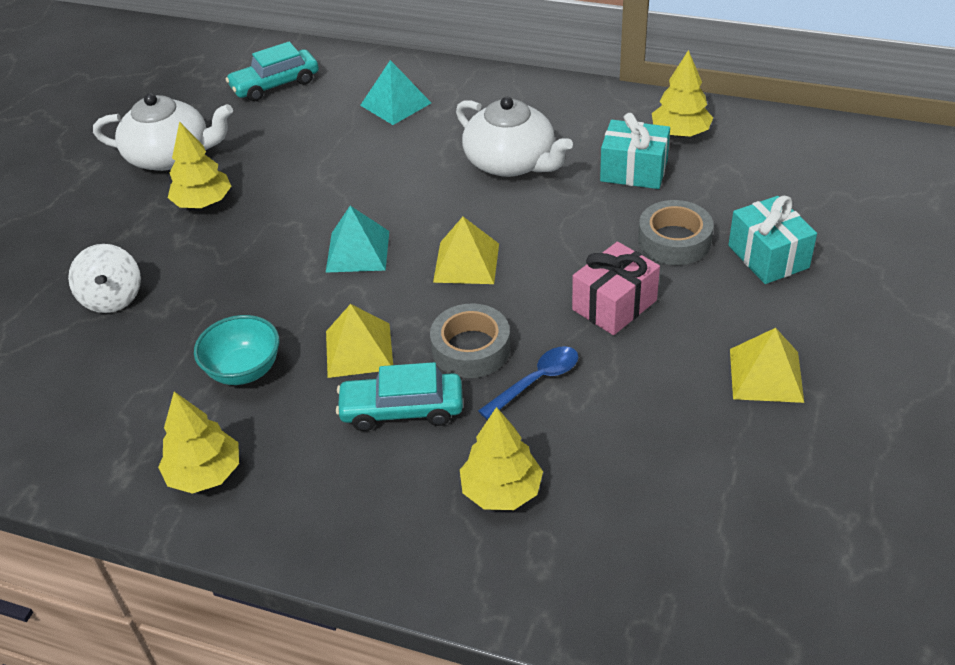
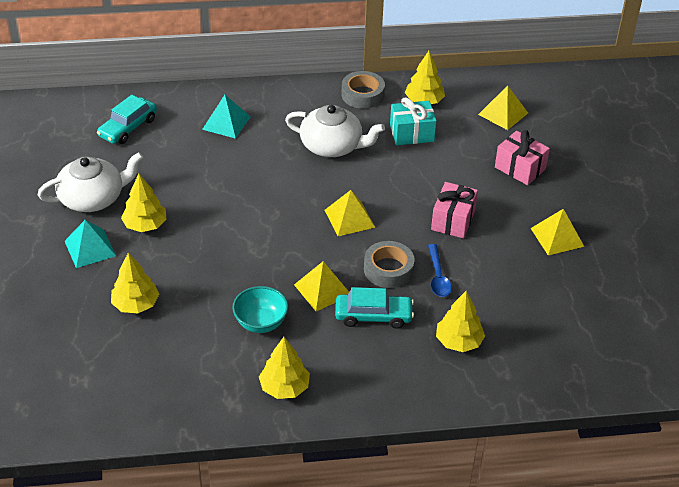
camera: 30 degrees left, 0 degrees up
(112, 298) = (135, 304): white spinning top -> yellow tree
(357, 251) = (276, 229): turquoise pyramid -> turquoise pyramid (90, 248)
(402, 410) = (373, 316): turquoise car -> turquoise car turned 150 degrees counterclockwise
(536, 381) = (438, 277): blue spoon -> blue spoon turned 150 degrees clockwise
(674, 240) = (462, 172): grey tape -> grey tape (362, 95)
(768, 256) = (520, 168): turquoise gift -> pink gift
(789, 174) = (503, 113): none -> yellow pyramid

